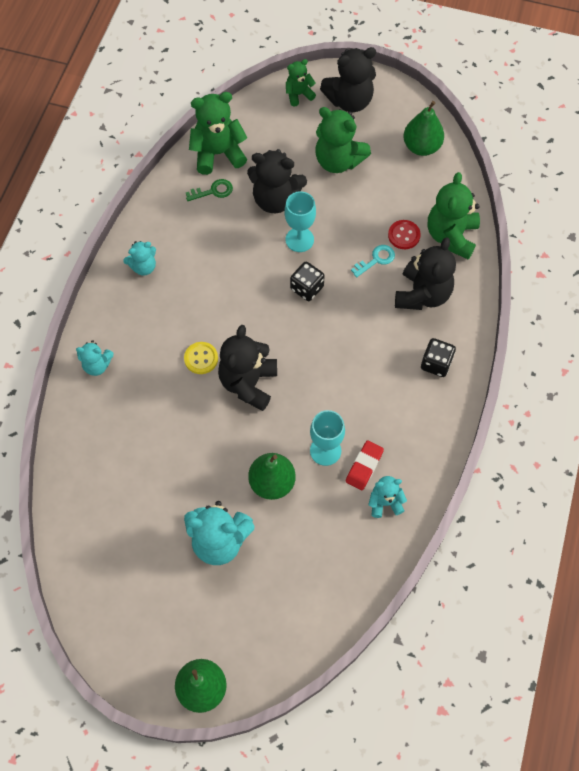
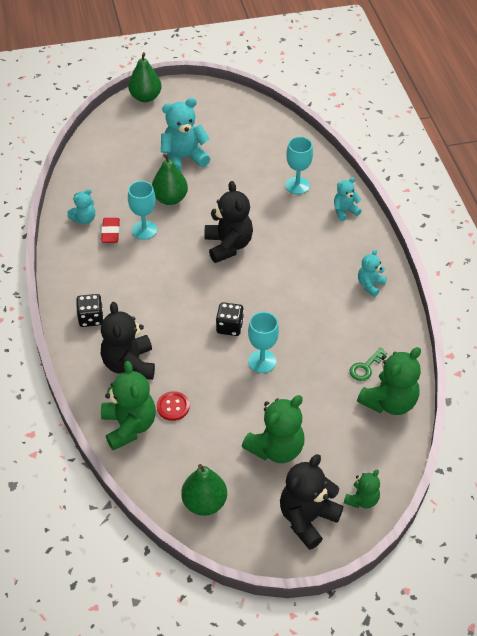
camera: 150 degrees right, 15 degrees down
(119, 427) = (297, 185): none -> turquoise goblet
(201, 358) = (275, 245): yellow button -> none
(275, 199) = (307, 385): black teddy bear -> none
(338, 161) = (276, 448): green teddy bear -> green teddy bear turned 135 degrees clockwise
(376, 260) = (185, 375): turquoise key -> none

